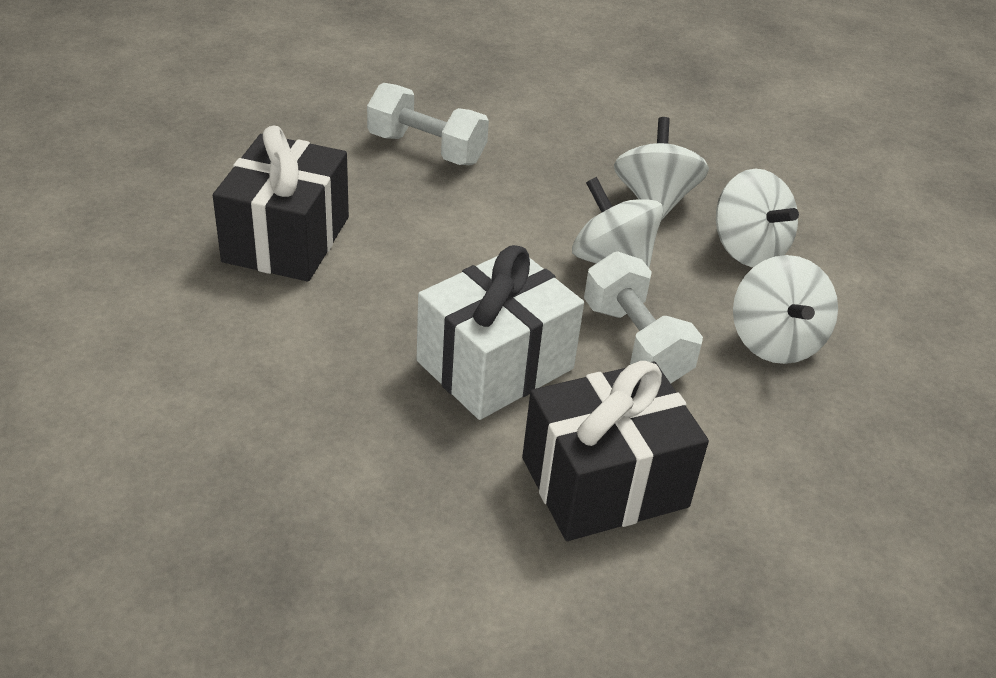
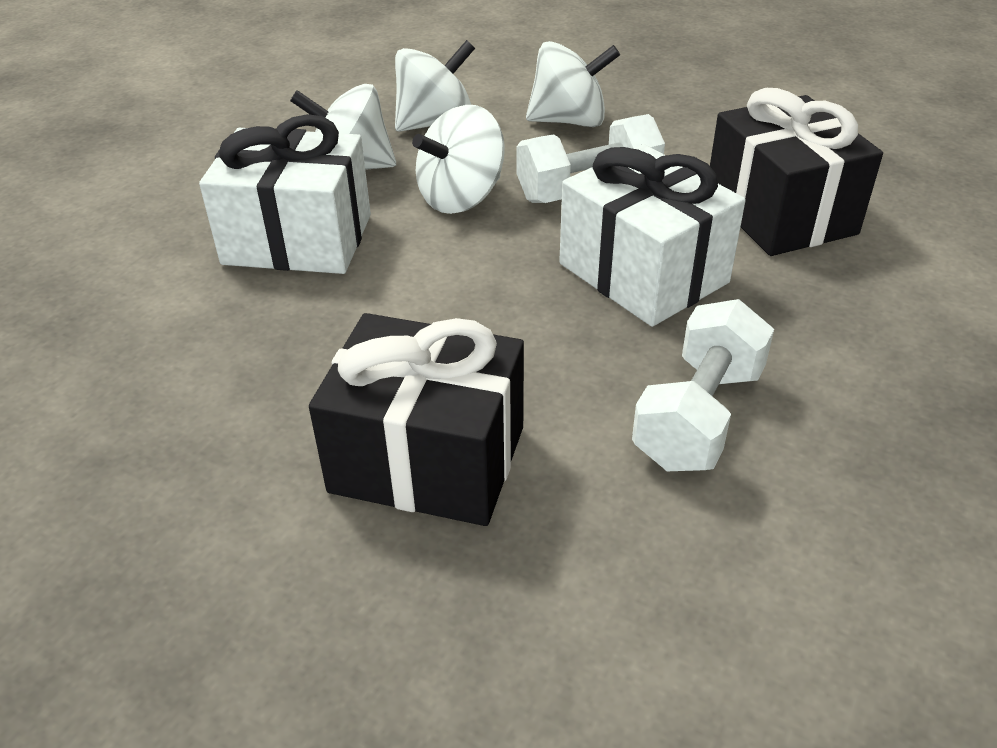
camera: 85 degrees left, 0 degrees up
(426, 149) = (215, 333): white dumbbell -> white dumbbell (698, 416)
(542, 177) = (298, 239): none -> white gift

